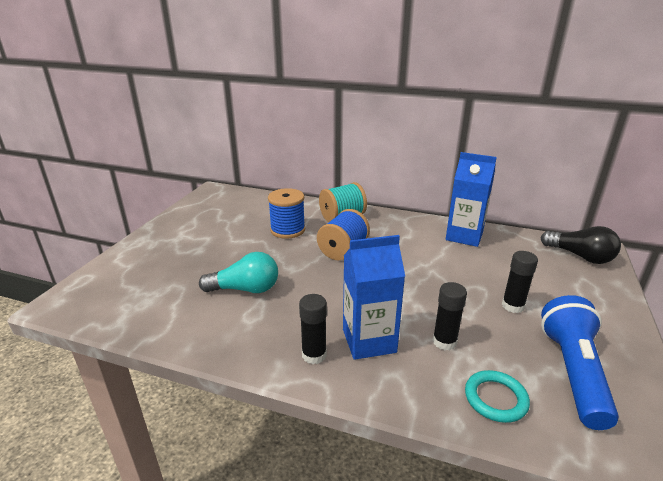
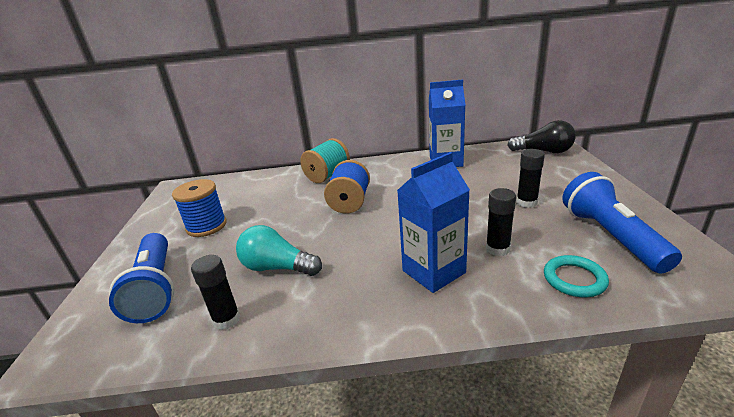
camera: 20 degrees left, 0 degrees up
(151, 274) = (155, 288): none -> blue flashlight
(245, 289) = (277, 267): turquoise light bulb -> turquoise light bulb turned 135 degrees counterclockwise
(287, 230) = (282, 201): blue spool -> blue spool (206, 226)
(314, 355) = (393, 303): black glue stick -> black glue stick (227, 319)

